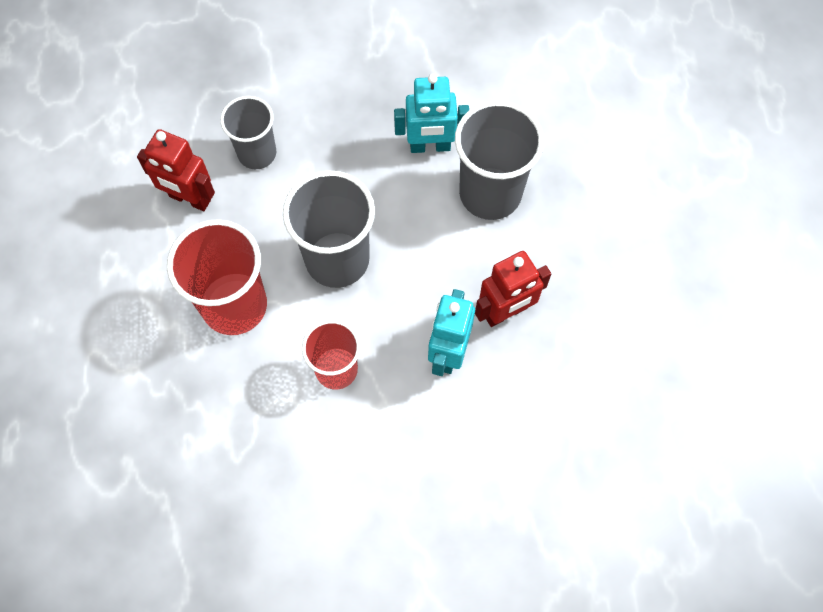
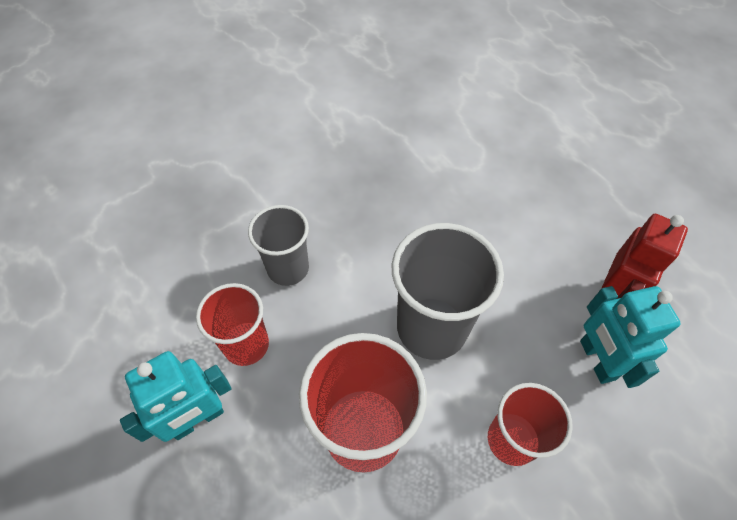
camera: 30 degrees left, 10 degrees down
(189, 199) = (246, 345): red robot -> red cup
(430, 146) = (438, 190): turquoise robot -> turquoise robot (198, 419)
(490, 193) = (516, 204): grey cup -> none

